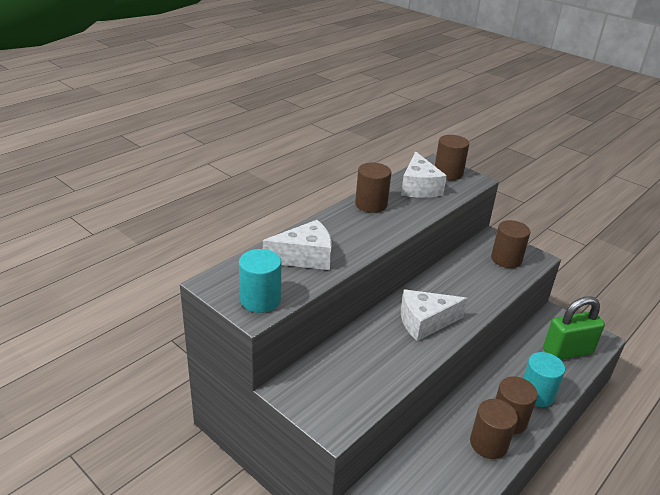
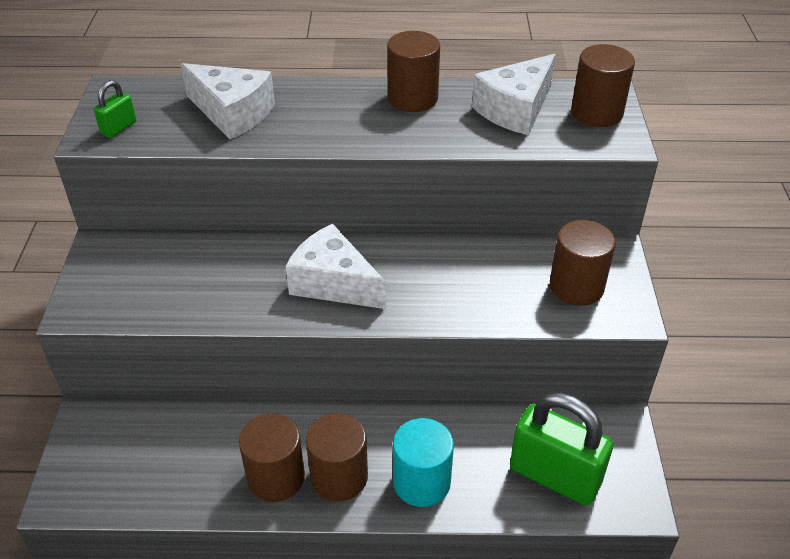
camera: 50 degrees right, 10 degrees up
(260, 300) = (119, 128): turquoise cylinder -> green padlock

